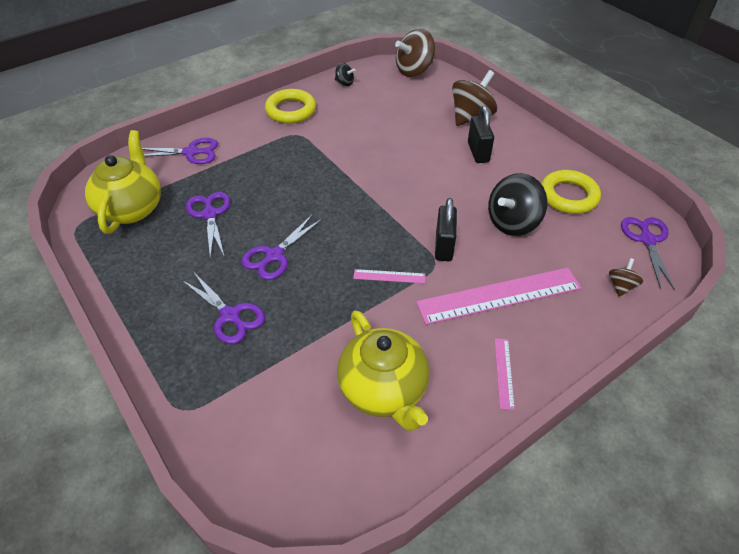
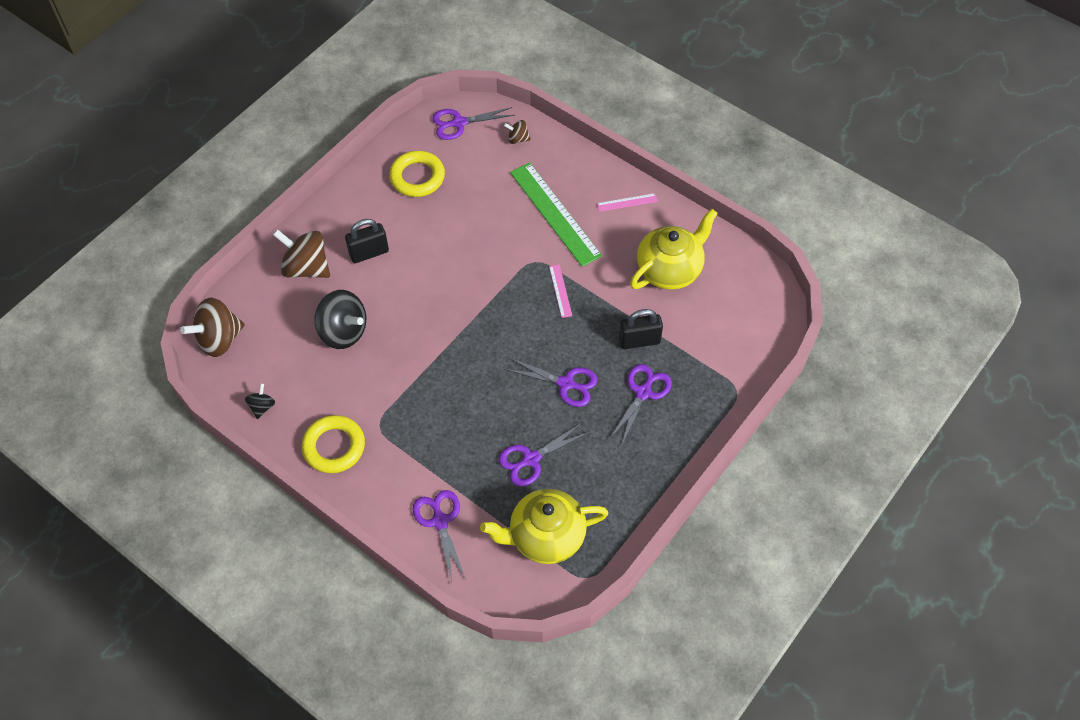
camera: 105 degrees left, 10 degrees up
(414, 70) = (219, 339): brown spinning top -> brown spinning top turned 105 degrees clockwise
(444, 246) = (512, 259): black padlock -> black padlock (639, 341)
(499, 296) = (555, 213): pink ruler -> green ruler
(512, 223) = (466, 214): black spinning top -> black spinning top (343, 332)

